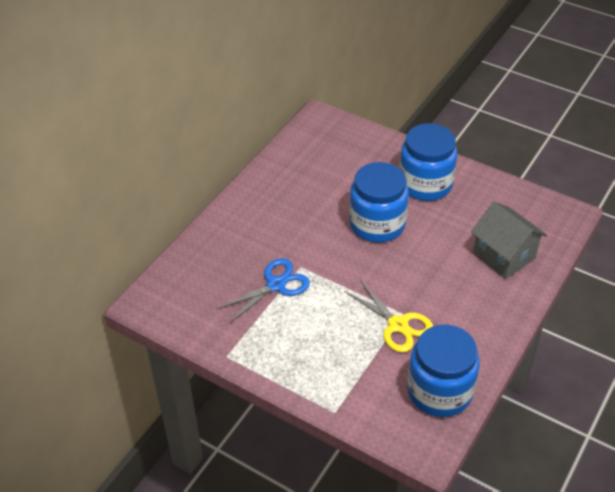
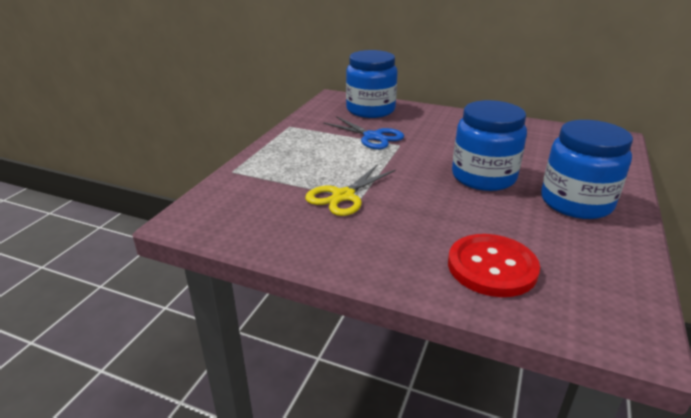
camera: 80 degrees right, 15 degrees down
(439, 391) = (256, 225): blue jar -> blue jar (370, 110)
(504, 256) = (492, 267): grey house -> red button

